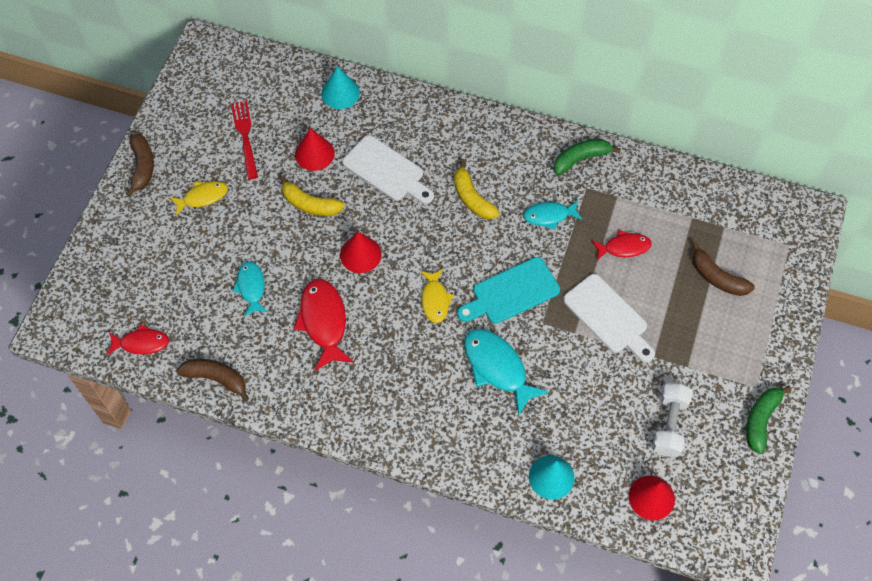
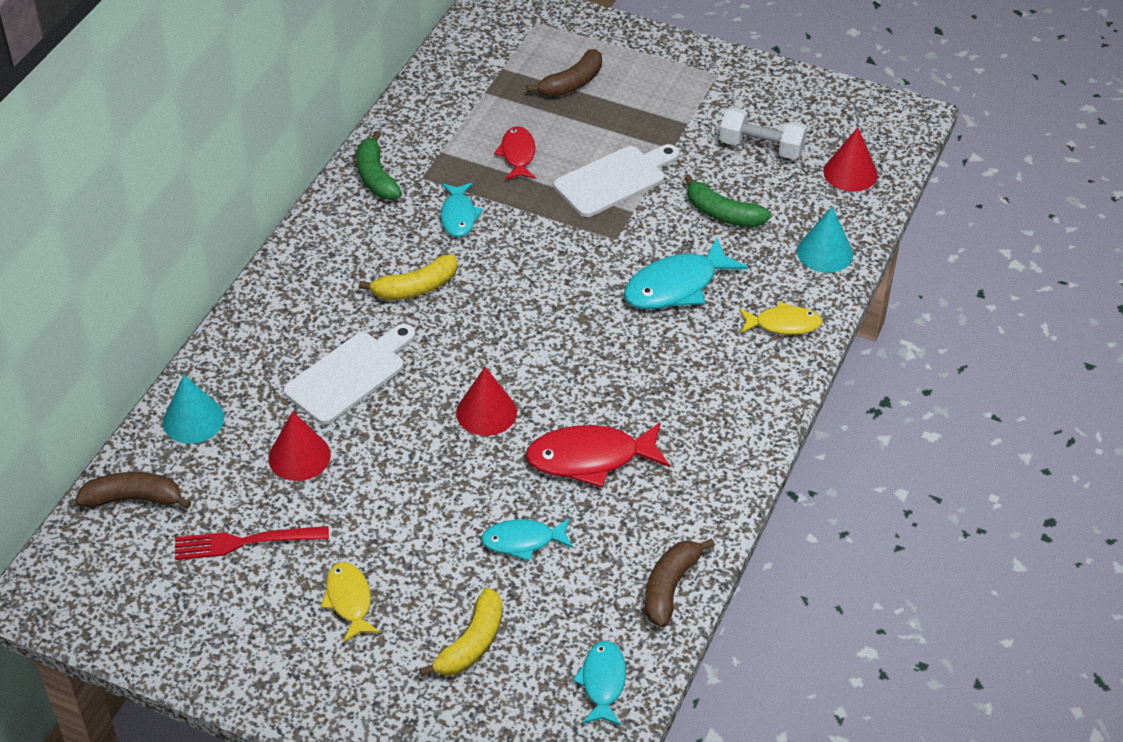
camera: 85 degrees left, 15 degrees down
(141, 343) = (603, 682): red fish -> turquoise fish
(142, 167) = (271, 684): brown banana -> brown banana (134, 499)
(310, 204) = (390, 466): yellow banana -> yellow banana (471, 644)
(435, 300) = (570, 338): yellow fish -> yellow fish (783, 324)
(511, 292) = (569, 263): turquoise cutting board -> none
(761, 420) = (758, 76): green banana -> green banana (722, 214)

